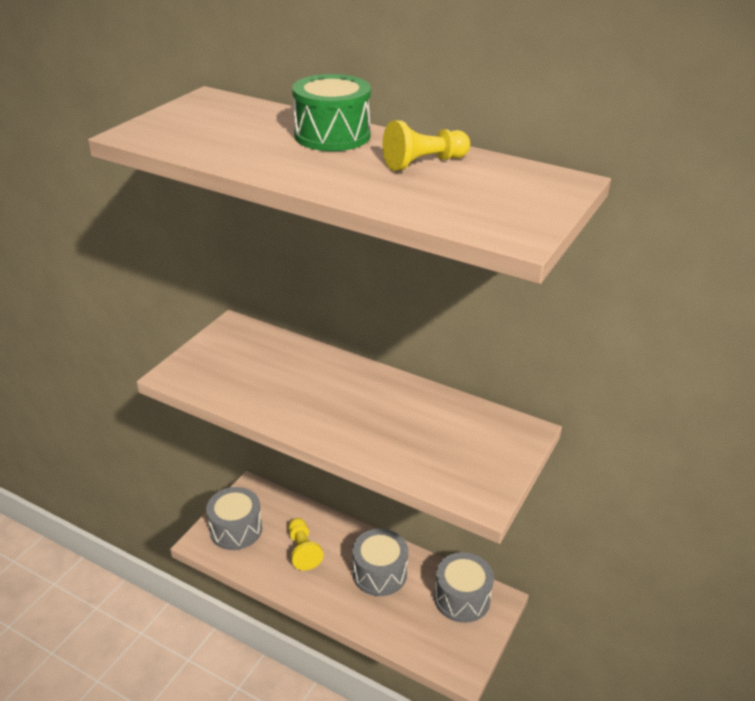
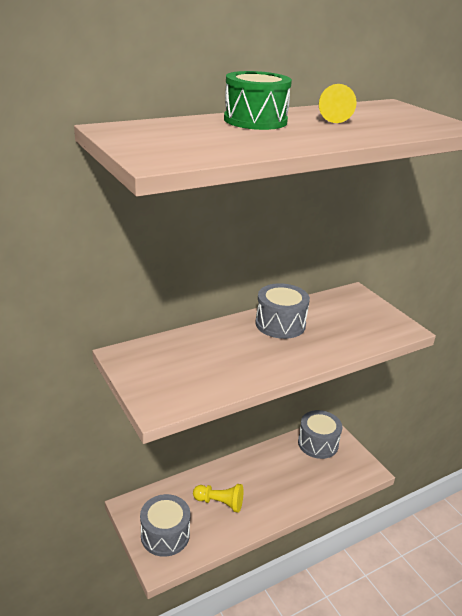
camera: 60 degrees left, 5 degrees down
(379, 573) = (271, 471): grey drum -> grey drum (280, 324)

